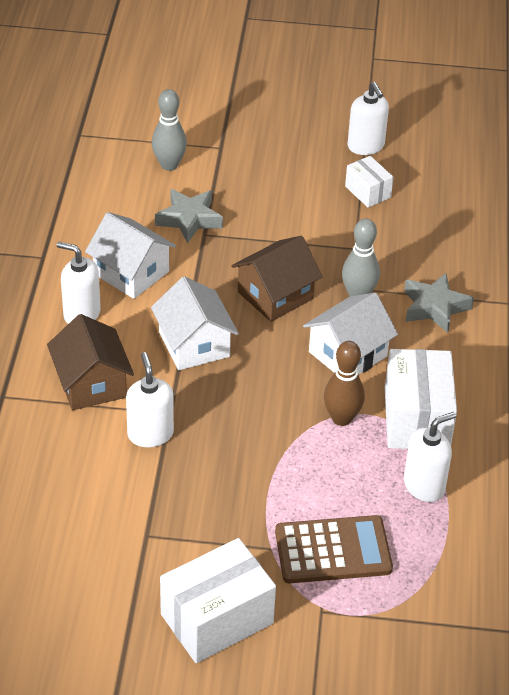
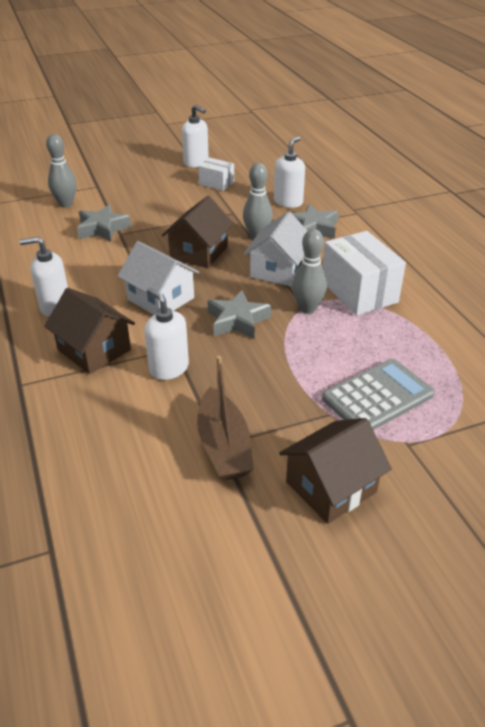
camera: 25 degrees left, 5 degrees down
(131, 273) = (79, 270): white house -> none
(149, 538) = (224, 446): none -> brown boat
(217, 619) = (331, 487): white box -> brown house
(256, 404) = (237, 320): none -> grey star
(333, 551) = (378, 397): brown calculator -> grey calculator
(341, 418) = (307, 308): brown bowling pin -> grey bowling pin
(424, 486) = (402, 330): white soap dispenser -> white soap dispenser (288, 202)

